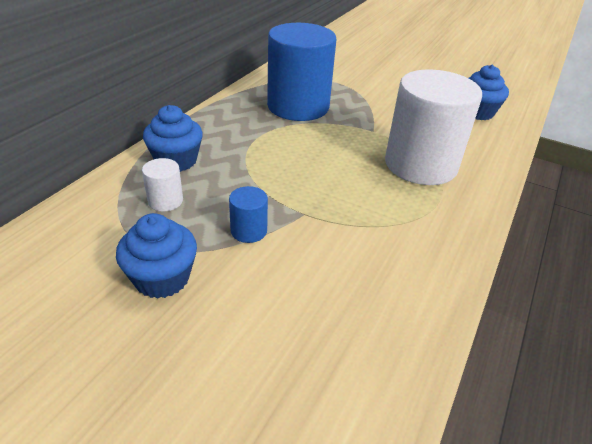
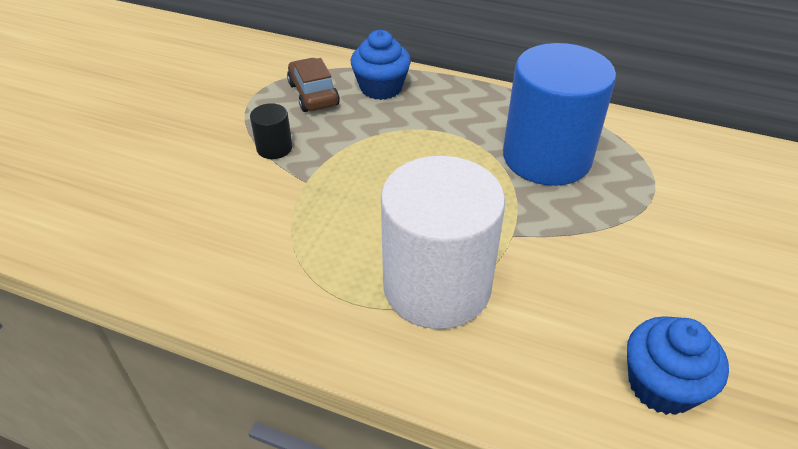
camera: 85 degrees right, 5 degrees up
(162, 278) = (212, 112): blue cupcake -> none
(165, 201) = (313, 94): white cylinder -> brown car
(248, 231) = (274, 148): blue cylinder -> black cylinder

